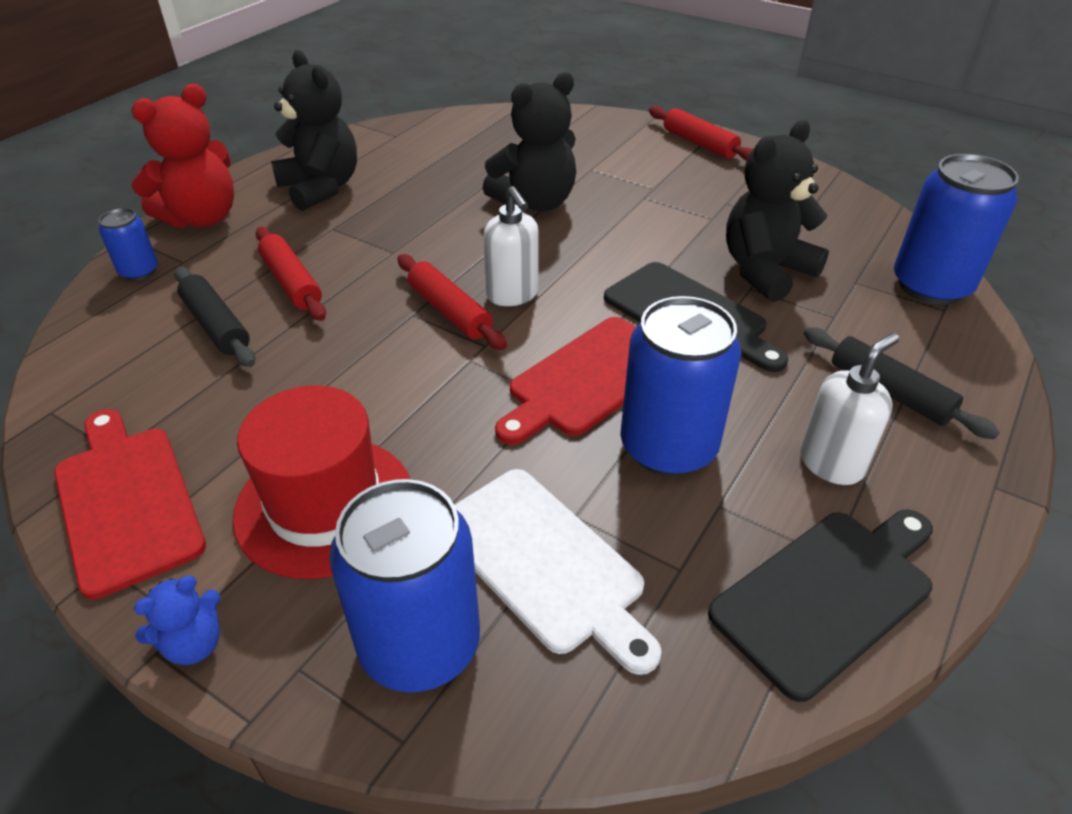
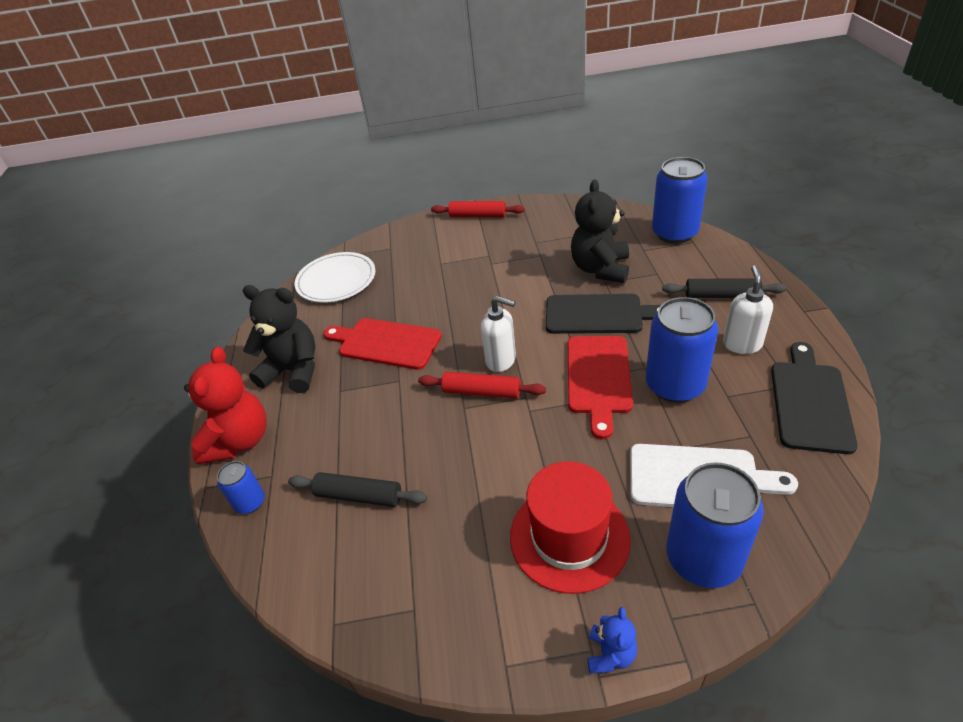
camera: 35 degrees left, 0 degrees up
(126, 501) = (464, 626): red cutting board -> red cutting board (386, 343)
(292, 282) = (366, 439): red rolling pin -> none
(468, 132) = (336, 281): none -> white plate
(535, 202) = (438, 301): black teddy bear -> none

